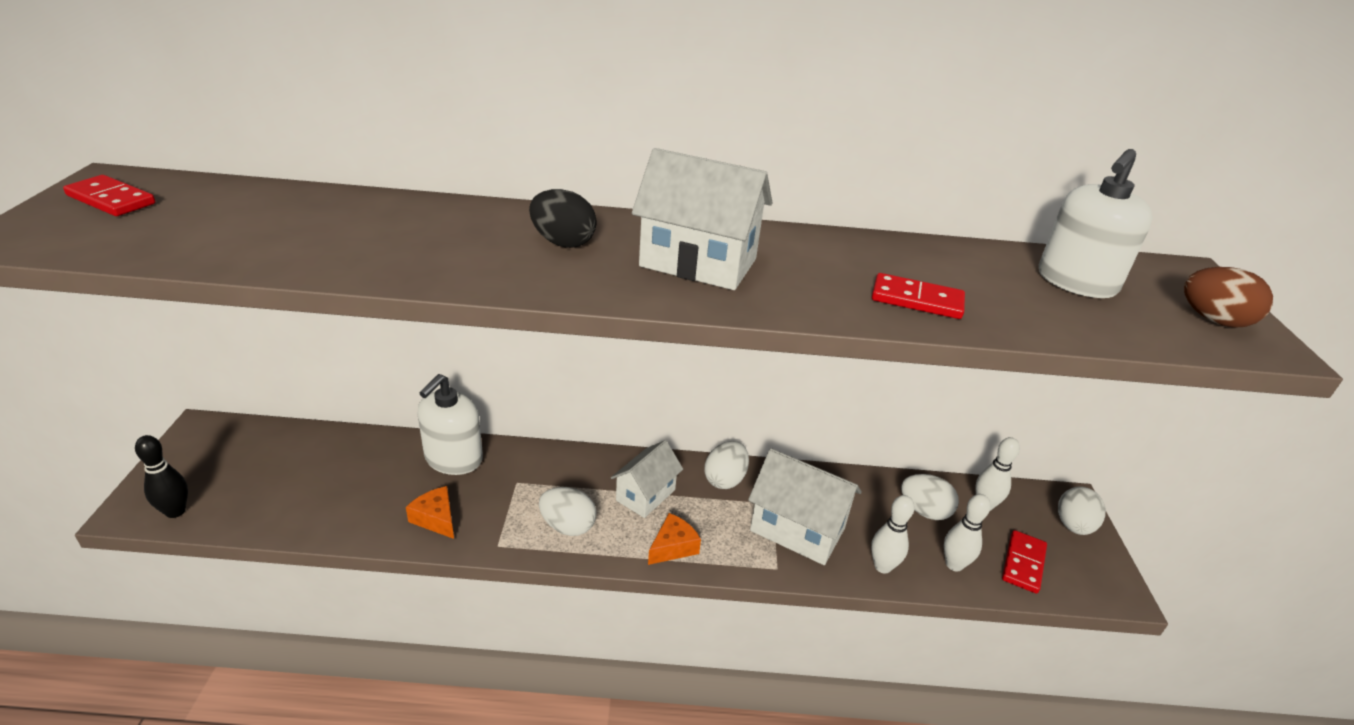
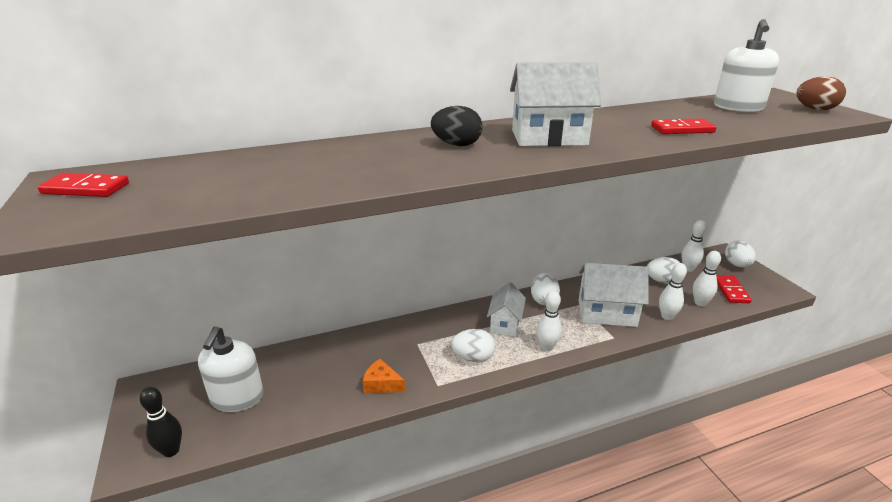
camera: 20 degrees left, 5 degrees down
(453, 458) = (361, 344): white soap dispenser -> white soap dispenser (237, 397)
(673, 547) = (547, 347): orange cheese -> white bowling pin

